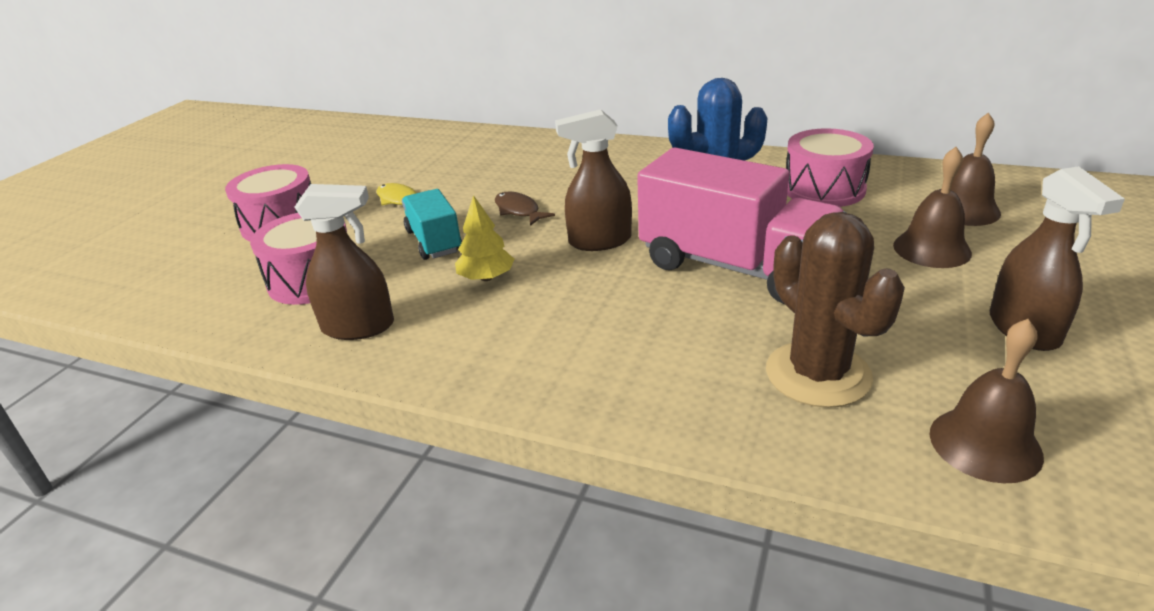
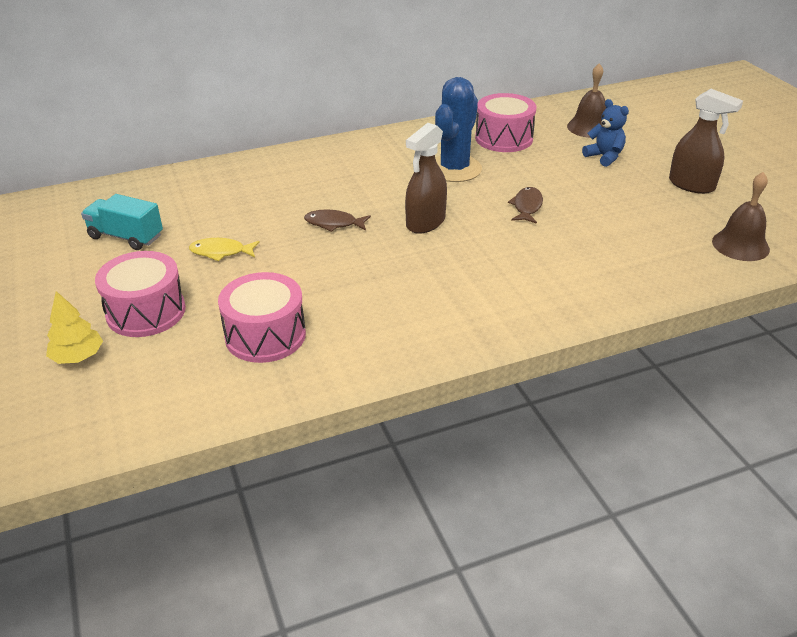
camera: 45 degrees left, 5 degrees up
(359, 327) = (364, 346): brown spray bottle -> none
(434, 241) = (310, 270): turquoise truck -> turquoise truck (126, 237)
(486, 278) = (393, 276): yellow tree -> yellow tree (78, 357)
(734, 267) = (527, 207): pink truck -> brown fish
(818, 374) = (644, 246): brown cactus -> none
(931, 249) = (604, 157): brown bell -> blue teddy bear

